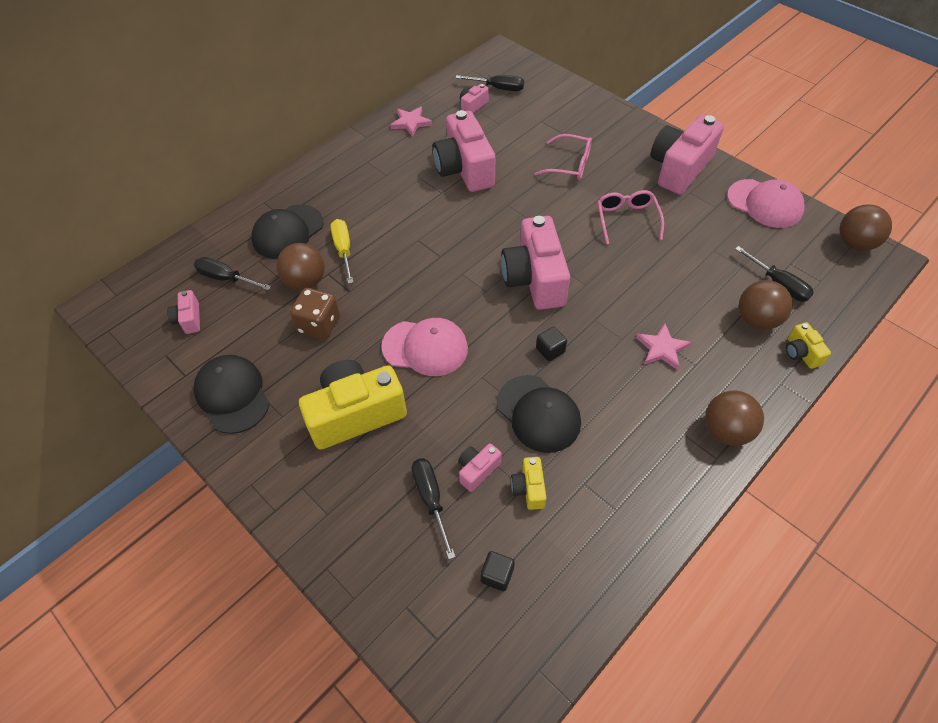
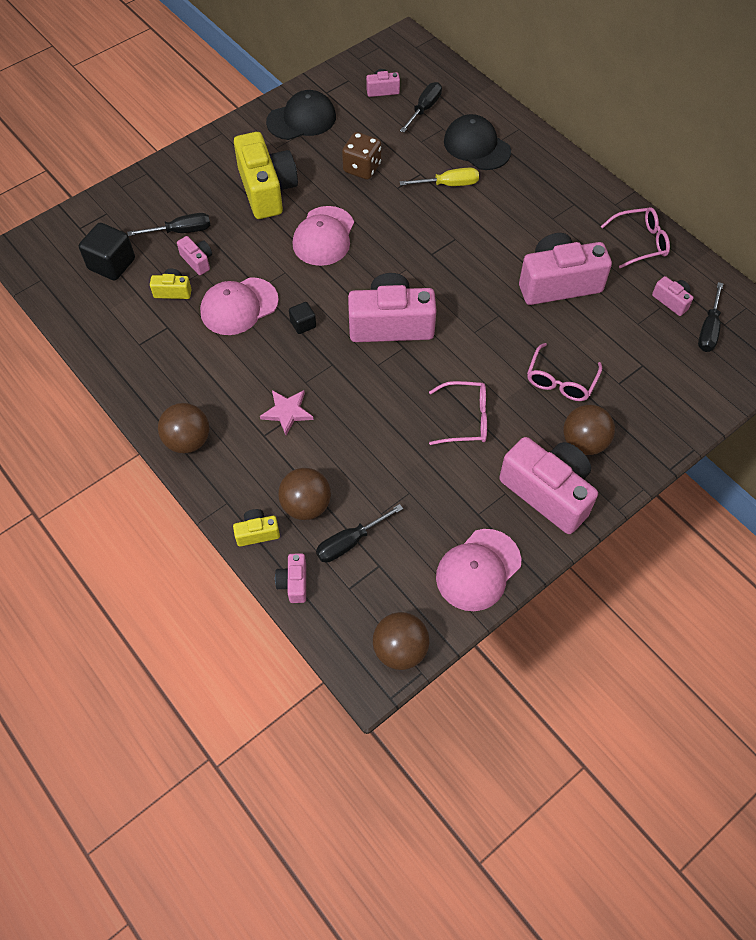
camera: 95 degrees right, 5 degrees up
(305, 281) = (413, 159): brown ball -> brown ball (584, 442)
(411, 123) = (640, 242): pink star -> pink glasses
(497, 575) = (112, 264): black cube -> black cube, size x1.83
(538, 413) = (239, 306): black cap -> pink cap
(835, 318) = (294, 583): none -> pink camera

